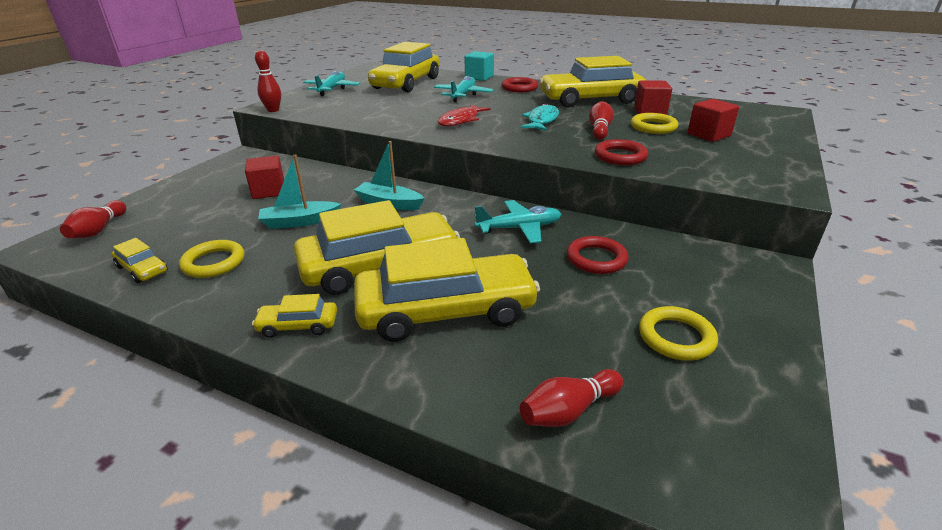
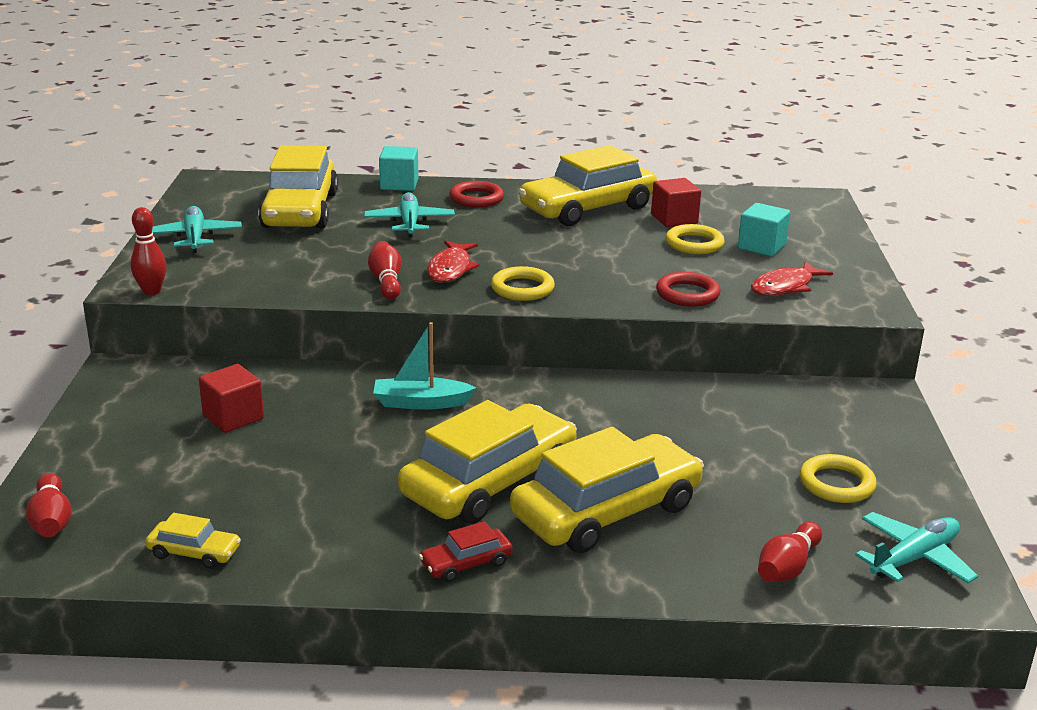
camera: 25 degrees left, 5 degrees down
(214, 263) = (280, 524): yellow ring -> yellow ring (522, 288)
(298, 325) = (466, 563): yellow car -> red car
(299, 222) = (329, 450): turquoise boat -> none
(519, 228) = (607, 404): turquoise plane -> turquoise plane (914, 558)
(542, 120) = (555, 253): turquoise fish -> none
(596, 259) = (715, 422): red ring -> none
(599, 129) = (635, 257): red bowling pin -> red bowling pin (386, 281)
(708, 135) = (761, 247): red cube -> turquoise cube
(710, 162) = (785, 287): none -> red fish

